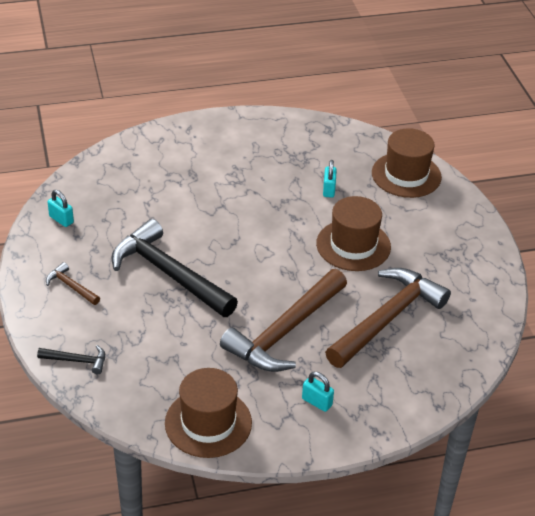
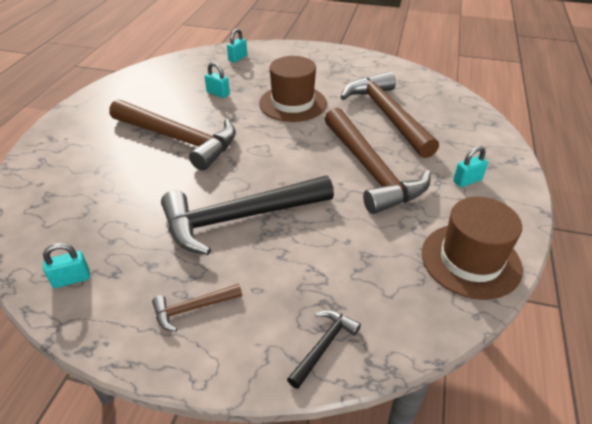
camera: 60 degrees left, 0 degrees up
(240, 198) = (179, 139): none -> brown hammer
(406, 175) = (238, 58): brown hat -> turquoise padlock

